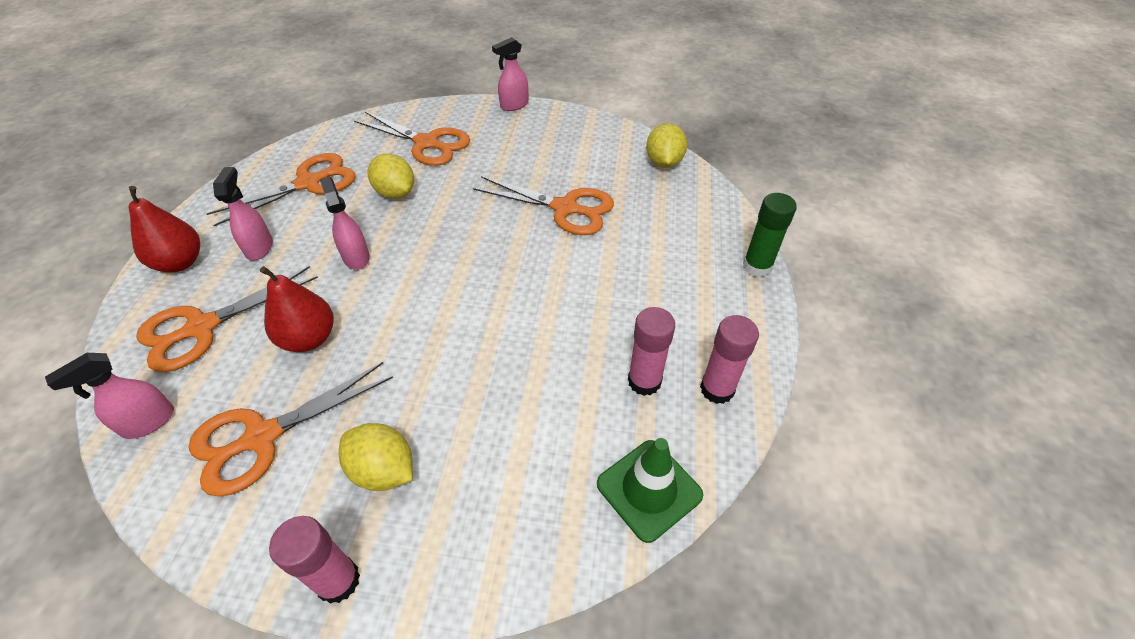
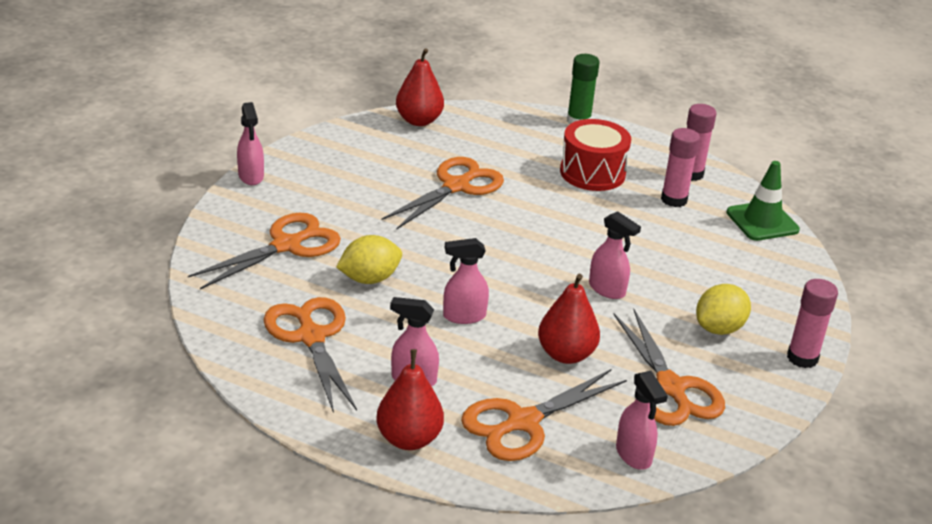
camera: 75 degrees left, 15 degrees down
(202, 327) = (523, 422): orange scissors -> orange scissors turned 75 degrees clockwise
(430, 351) = (607, 289): none -> pink spray bottle
(655, 298) = (592, 173): none -> red drum
(664, 162) = (419, 121): yellow lemon -> red pear

